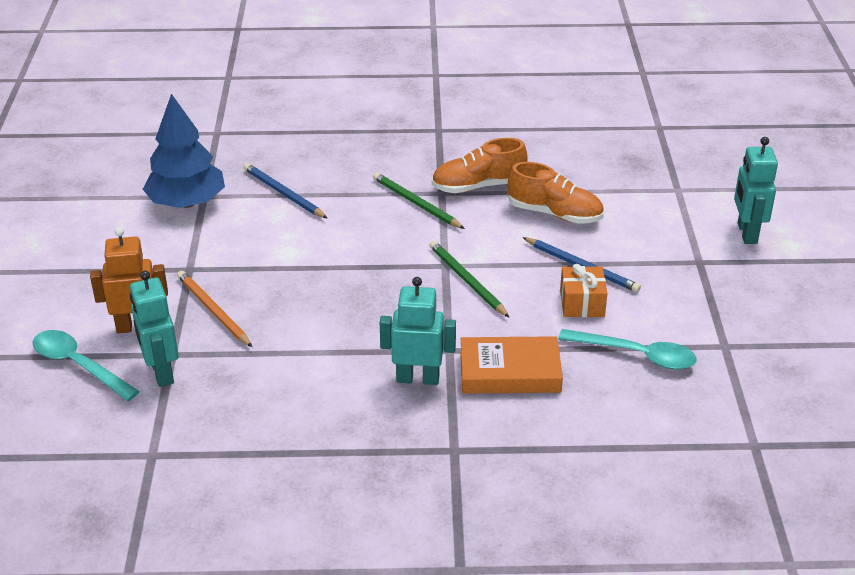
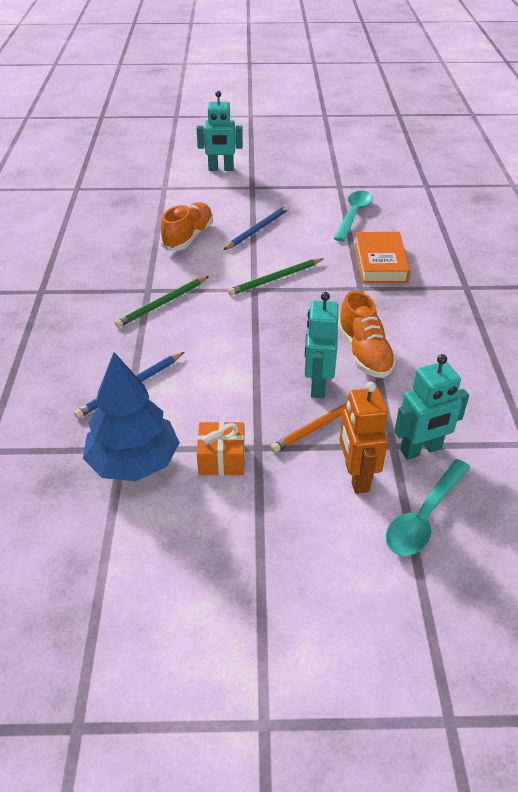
camera: 90 degrees left, 5 degrees up
(418, 378) = (396, 302): turquoise robot -> turquoise robot (317, 385)
(478, 186) = (142, 271): orange shoe -> orange shoe (364, 353)
(582, 303) = (300, 231): orange gift -> orange gift (222, 459)

